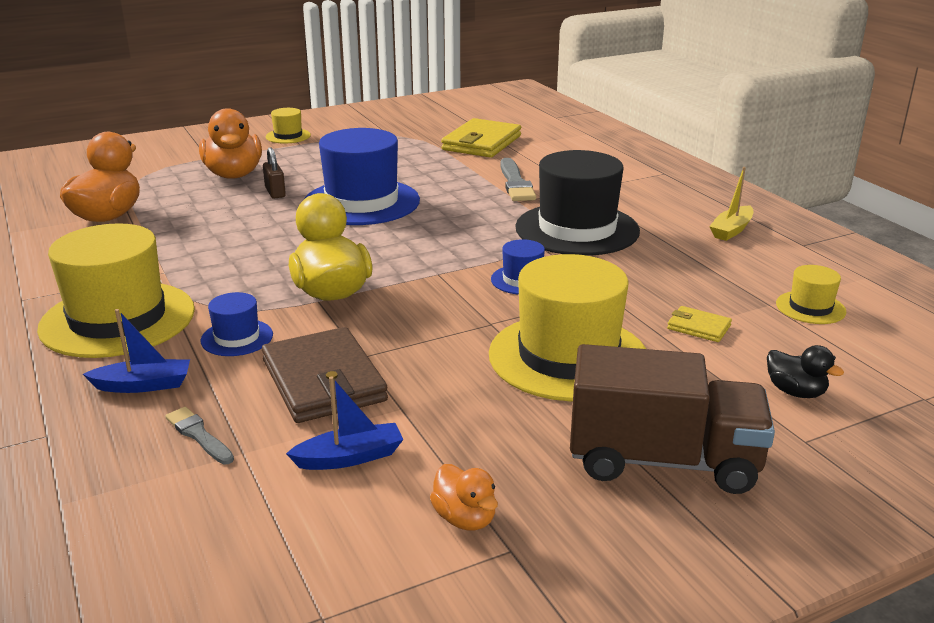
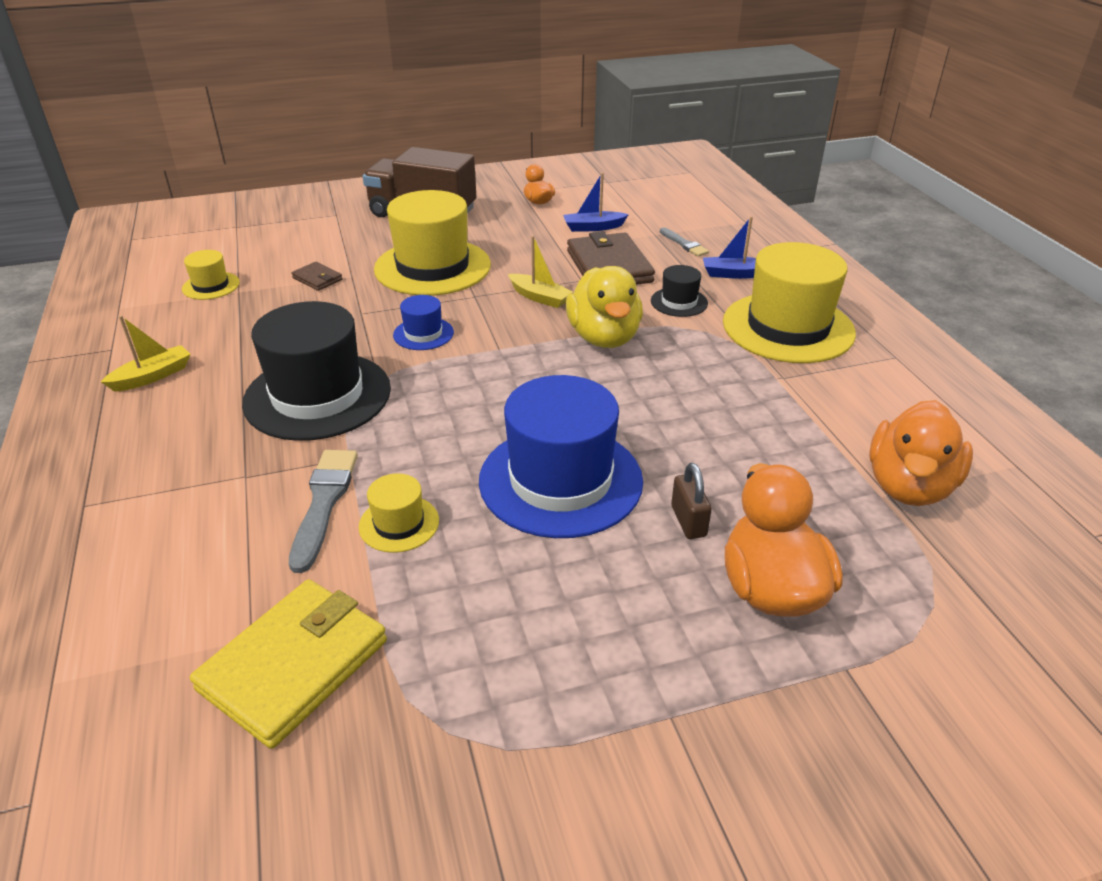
camera: 170 degrees left, 10 degrees up
(237, 338) = (679, 302): blue hat -> black hat
(288, 136) = (704, 771): yellow hat -> yellow hat (399, 523)
(410, 328) = (540, 297): none -> yellow boat
(698, 327) = (317, 279): yellow wallet -> brown wallet
(795, 392) = (307, 235): black duck -> none

